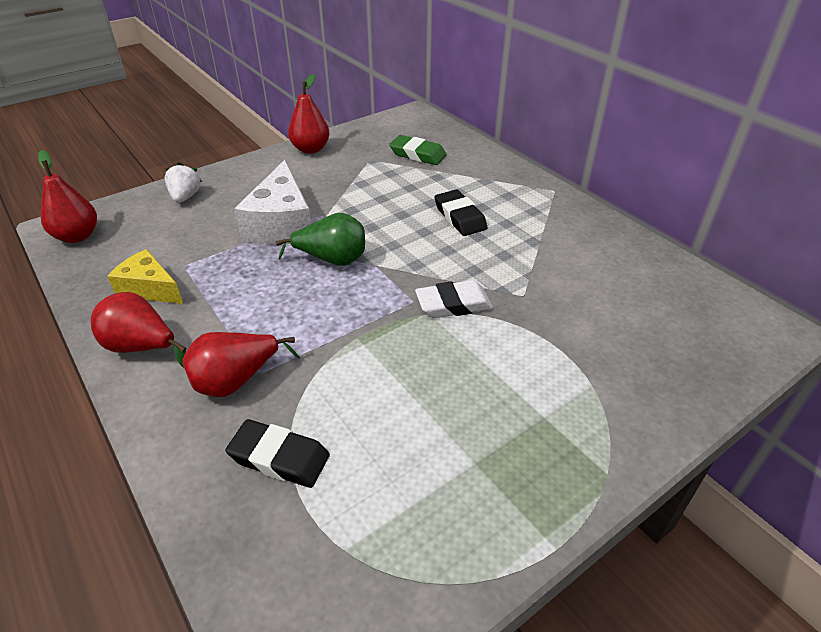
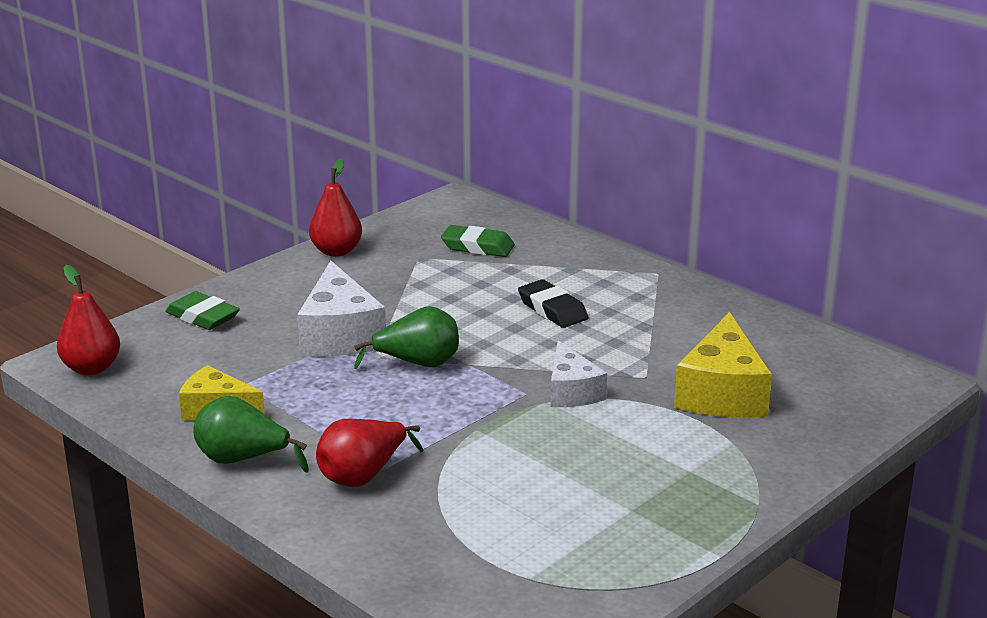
camera: 10 degrees left, 15 degrees down
(142, 347) = (243, 460): red pear -> green pear
(185, 197) = (202, 317): white strawberry -> green eraser
(279, 457) = (438, 526): black eraser -> none
(453, 304) = (571, 391): white eraser -> white cheese
(590, 322) = (722, 393): none -> yellow cheese

